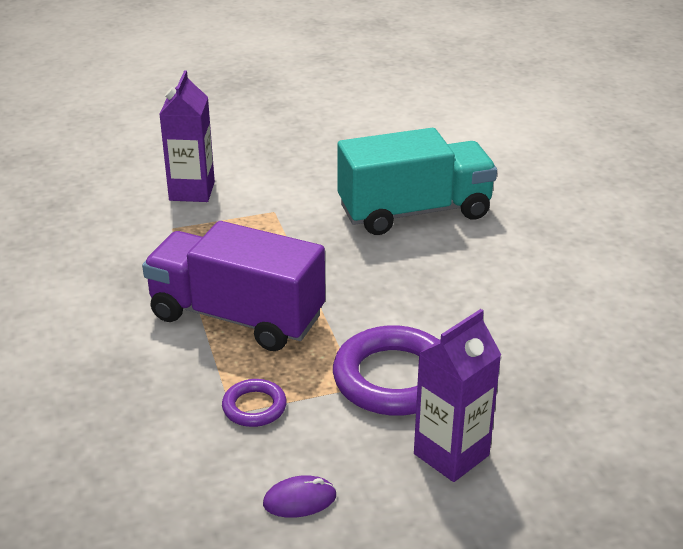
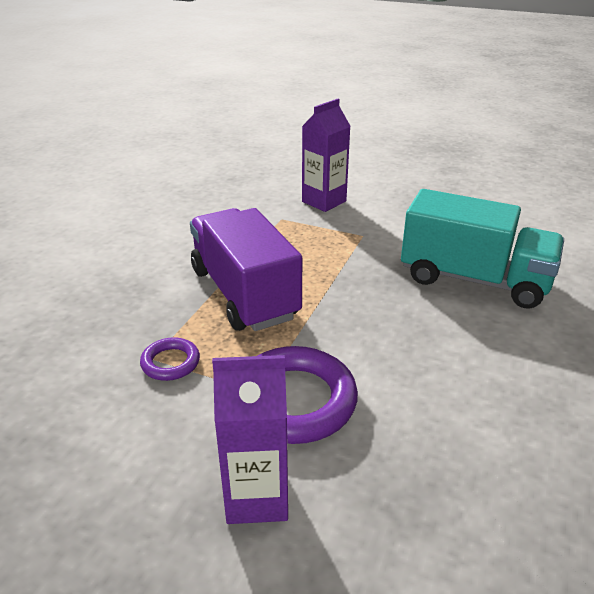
camera: 40 degrees right, 0 degrees up
(299, 500) = (103, 453): purple mouse -> none

